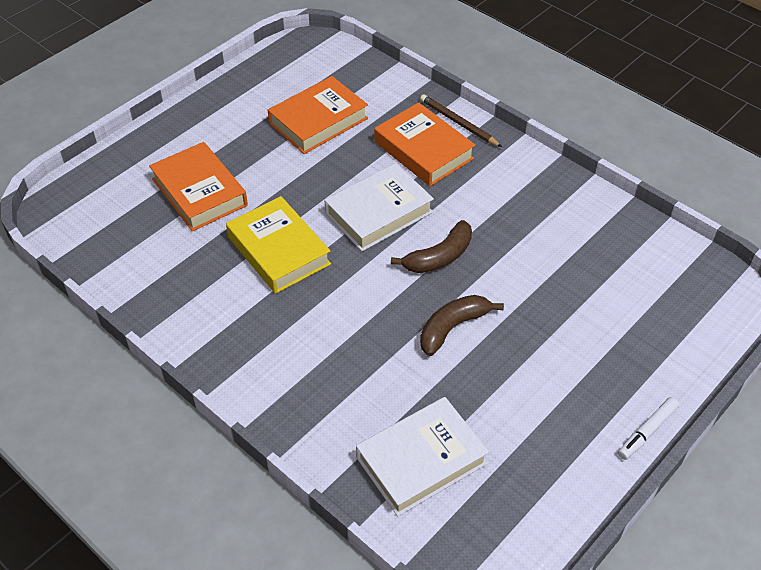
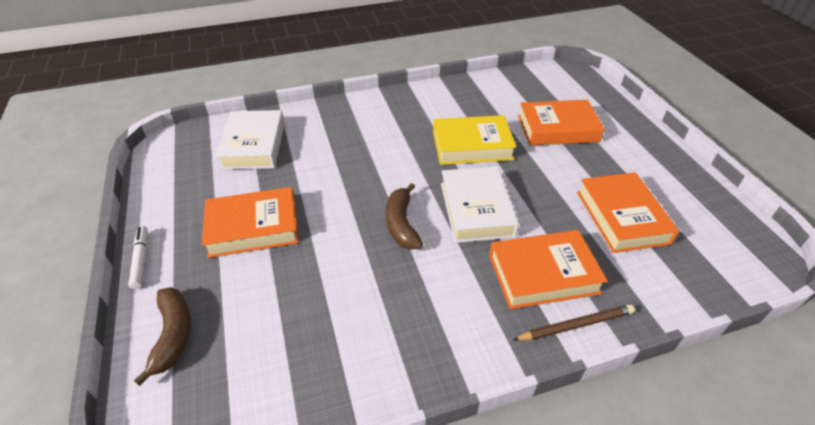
camera: 120 degrees right, 5 degrees down
(452, 327) = (329, 200): brown banana -> brown banana (173, 335)
(536, 368) = (253, 227): none -> orange book

